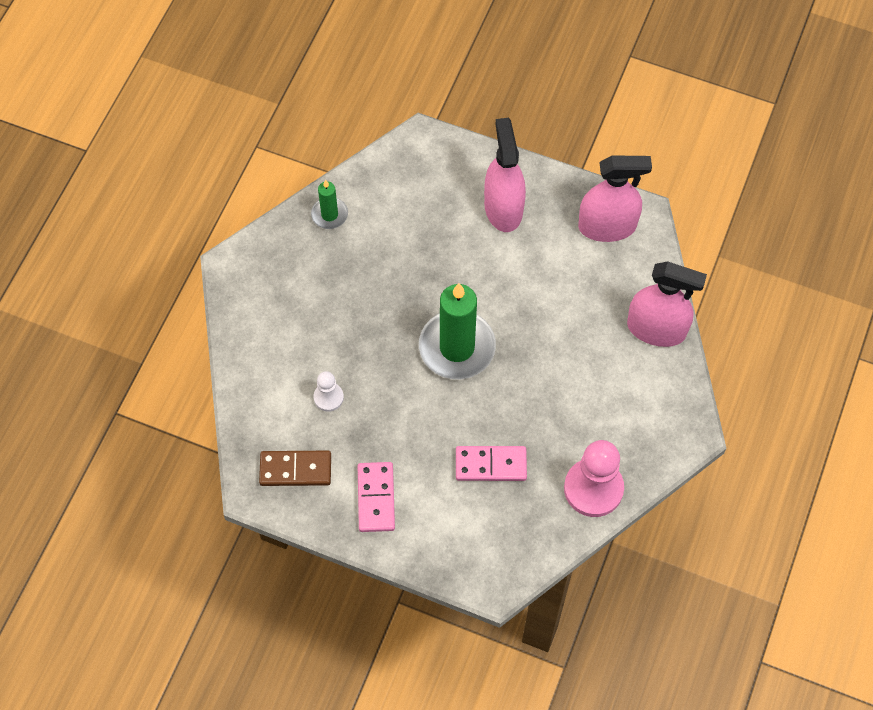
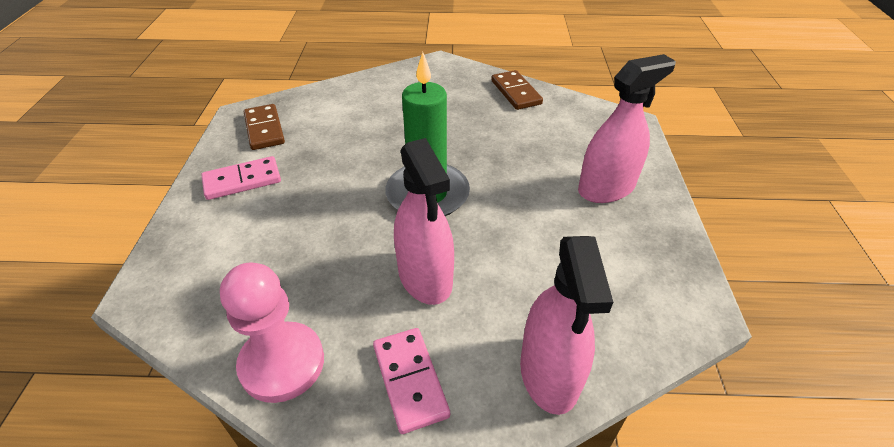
camera: 70 degrees right, 20 degrees down
(328, 397) = (341, 130): white pawn -> none
(329, 214) = (516, 92): green candle -> brown domino
(491, 464) = (296, 254): pink domino -> pink domino (410, 380)
(607, 226) = (656, 279): pink spray bottle -> pink spray bottle (425, 277)

